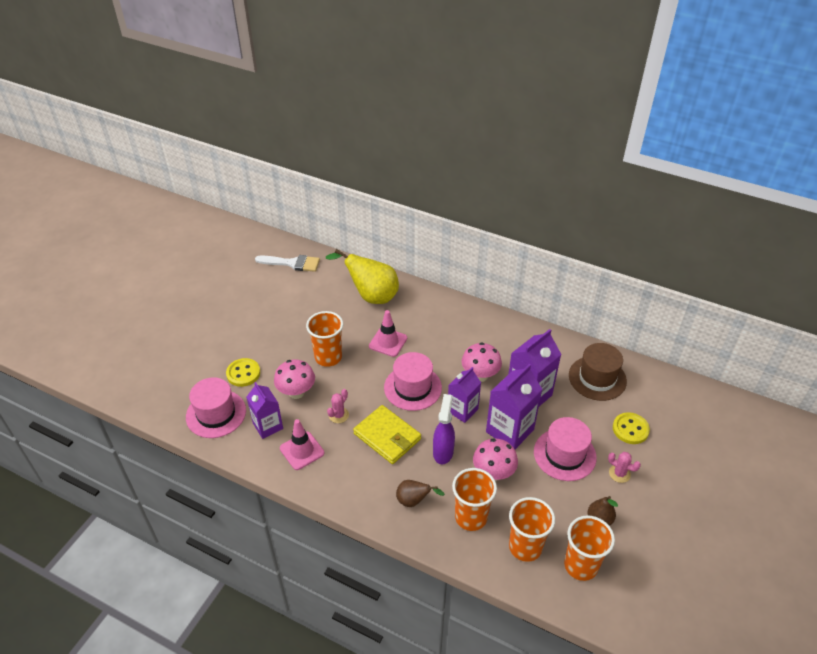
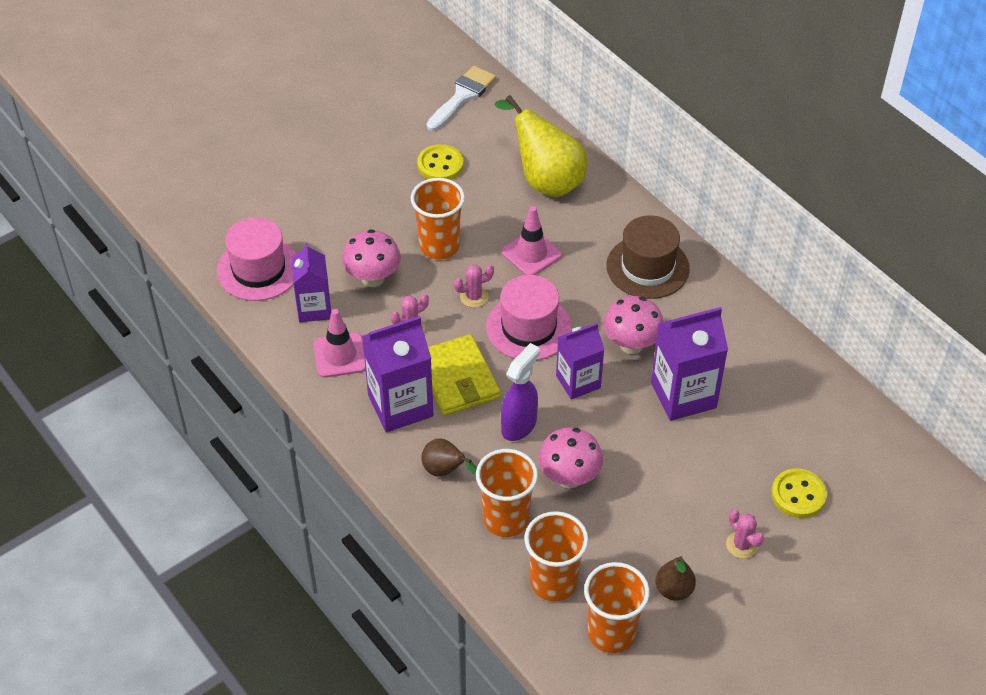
camera: 25 degrees right, 5 degrees up
(243, 373) = (318, 229): yellow button -> yellow button (440, 165)
(292, 263) = (462, 96): white brush -> white brush turned 90 degrees counterclockwise
(368, 381) = (474, 297): none -> pink cactus
(509, 431) = (626, 432): purple carton -> purple carton (400, 405)
(564, 454) = (682, 491): pink hat -> none
(597, 378) = (798, 409): brown hat -> brown hat (647, 267)

